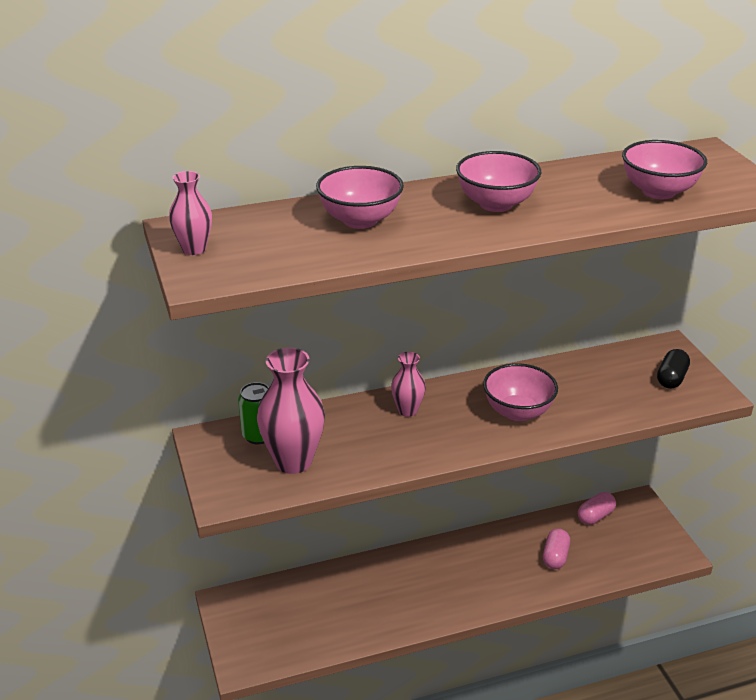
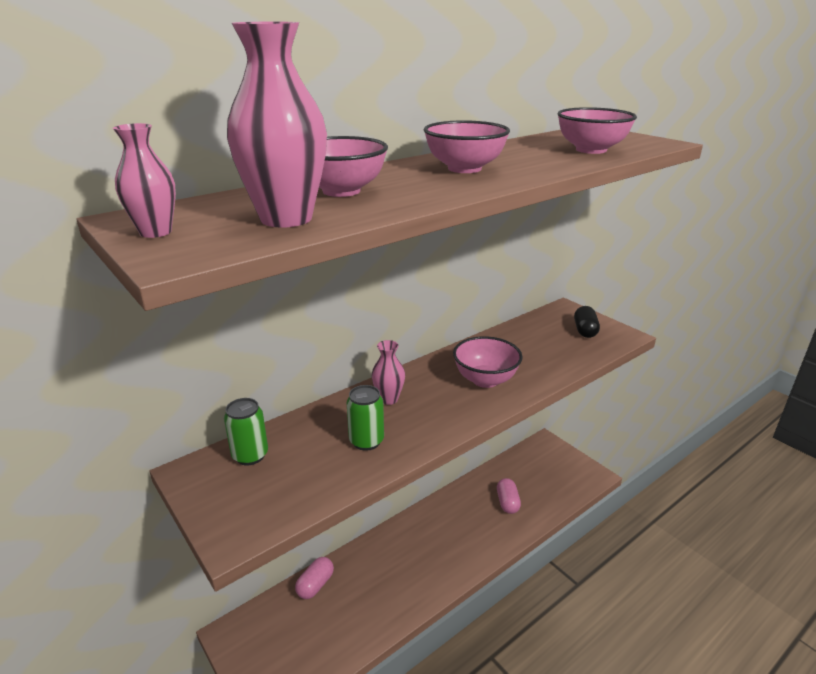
camera: 20 degrees left, 5 degrees down
(293, 461) = (298, 473): pink vase -> pink vase (286, 219)
(366, 447) = (366, 441): none -> green can
(595, 516) = (520, 461): pink capsule -> pink capsule (315, 585)

